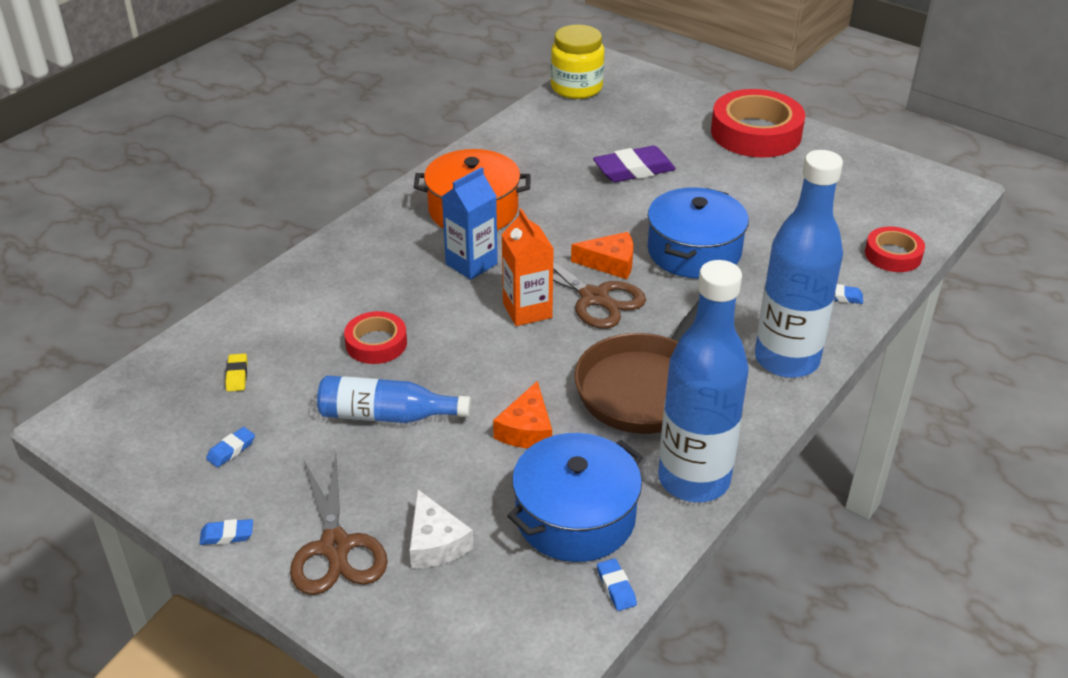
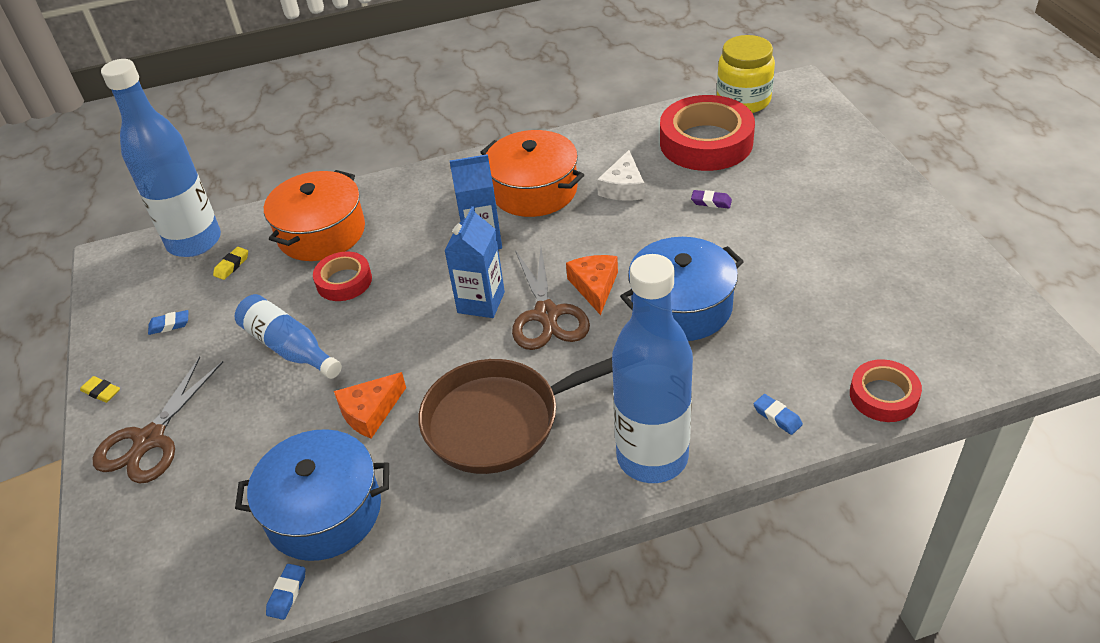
camera: 40 degrees right, 5 degrees up
(227, 535) = (101, 392): blue eraser -> yellow eraser
(302, 313) = (321, 232): none -> orange pot
(435, 542) = (211, 474): white cheese -> white cheese (623, 187)
(527, 310) = (481, 302): orange carton -> blue carton
(610, 263) = (594, 286): orange cheese -> orange cheese turned 135 degrees counterclockwise
(634, 170) = (711, 202): purple eraser -> purple eraser, size x0.47
(693, 479) = (447, 531): blue bottle -> blue bottle (194, 242)
(756, 133) = (874, 204): red tape -> red tape (706, 142)

